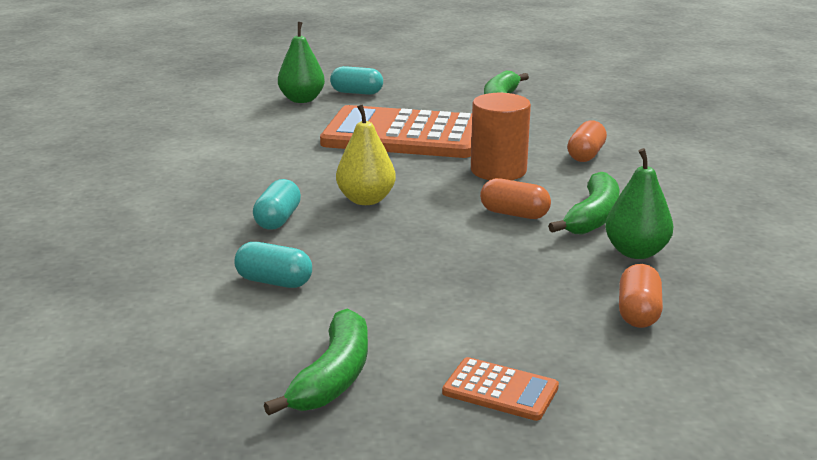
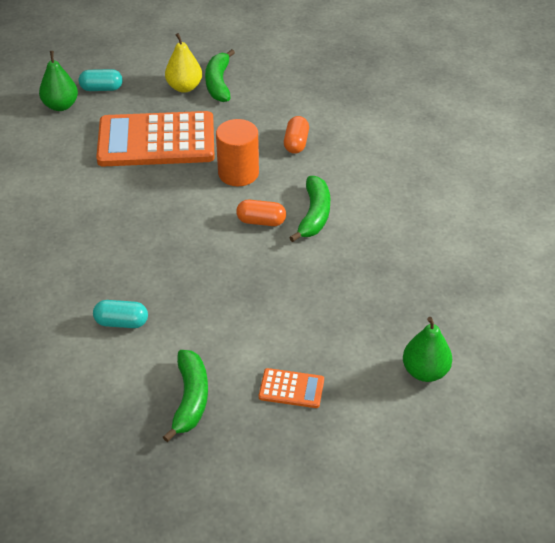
camera: 15 degrees left, 20 degrees up
(278, 219) = (99, 258): turquoise capsule -> none
(366, 200) = (154, 224): yellow pear -> yellow pear (184, 87)
(636, 252) = (348, 247): green pear -> green pear (425, 371)
(638, 313) = (359, 305): orange capsule -> none

